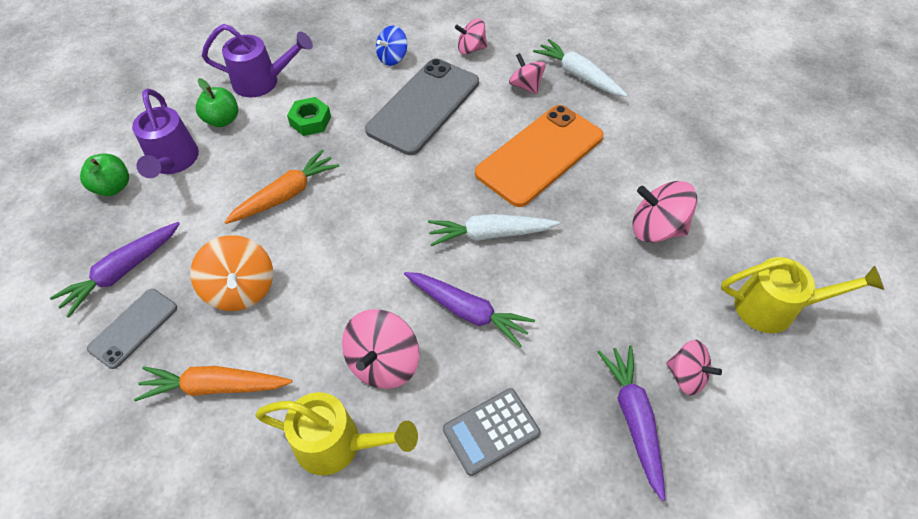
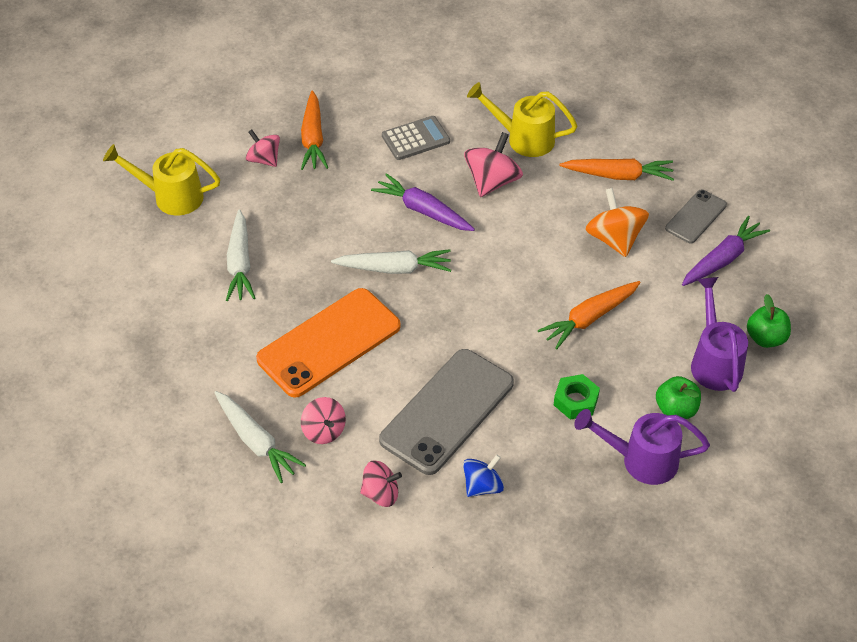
camera: 175 degrees left, 5 degrees down
(633, 419) = (313, 138): purple carrot -> orange carrot
(656, 228) = (240, 263): pink spinning top -> white carrot

